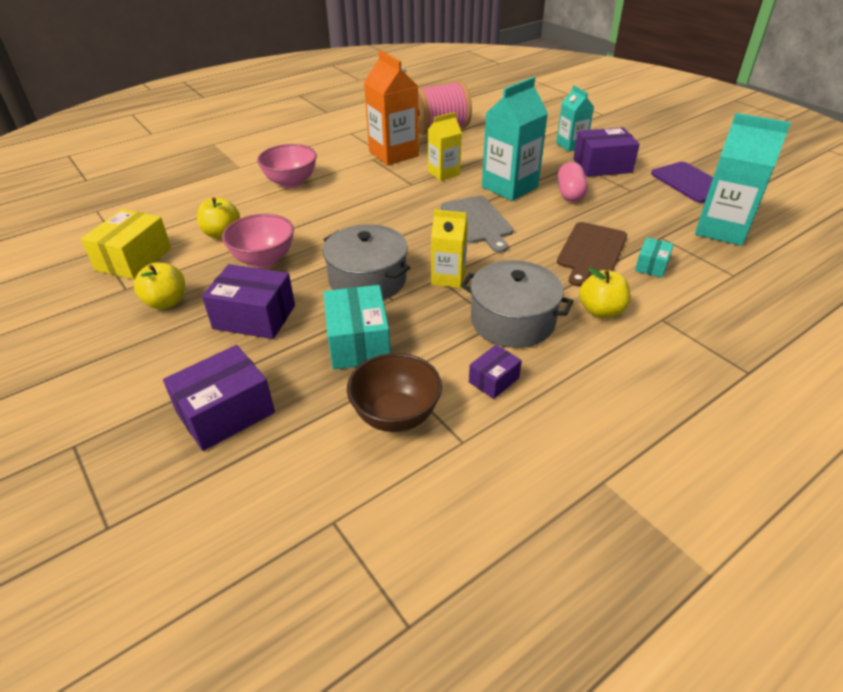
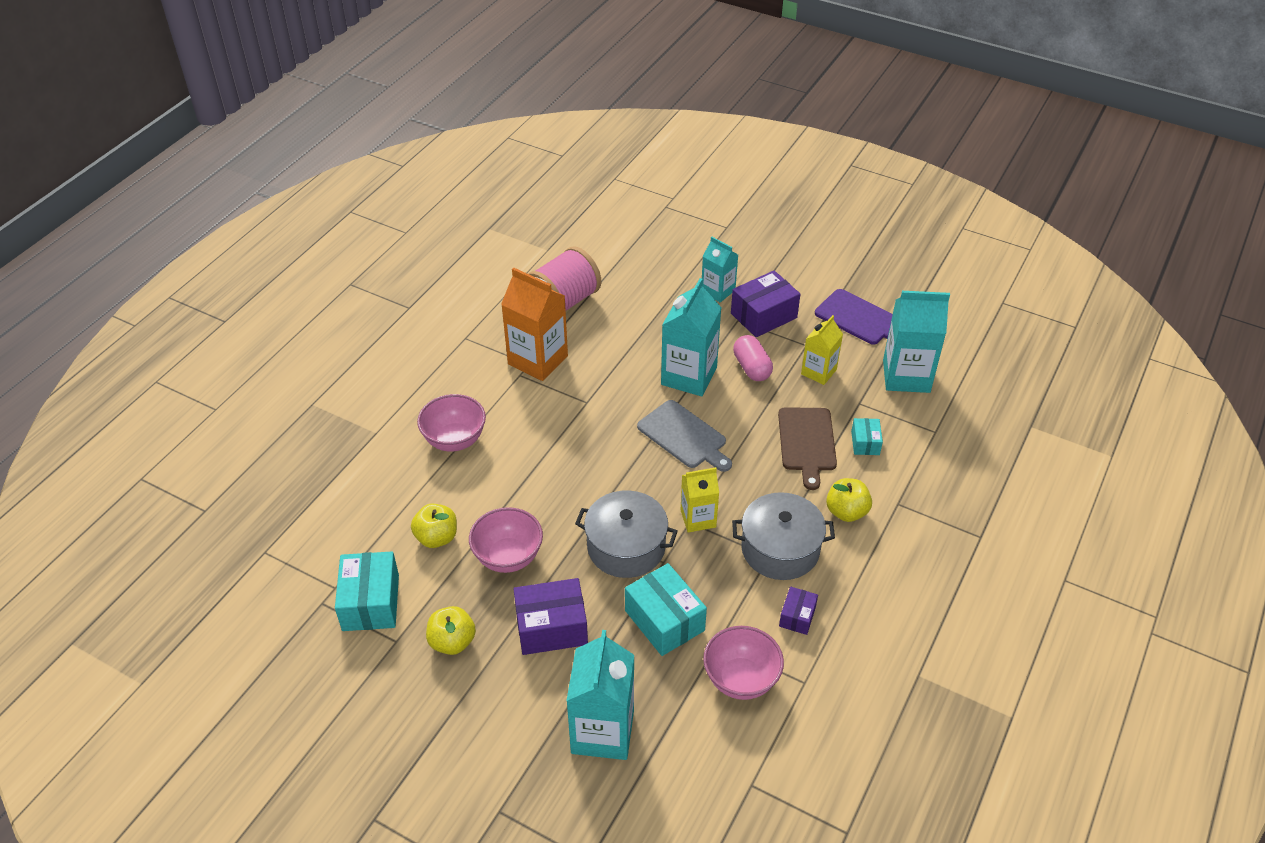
camera: 25 degrees left, 5 degrees up
(134, 259) = (370, 602): yellow box -> turquoise box
(226, 413) = (602, 731): purple box -> turquoise carton
(396, 415) = (741, 679): brown bowl -> pink bowl
(444, 173) = (610, 375): yellow carton -> yellow carton (818, 372)

